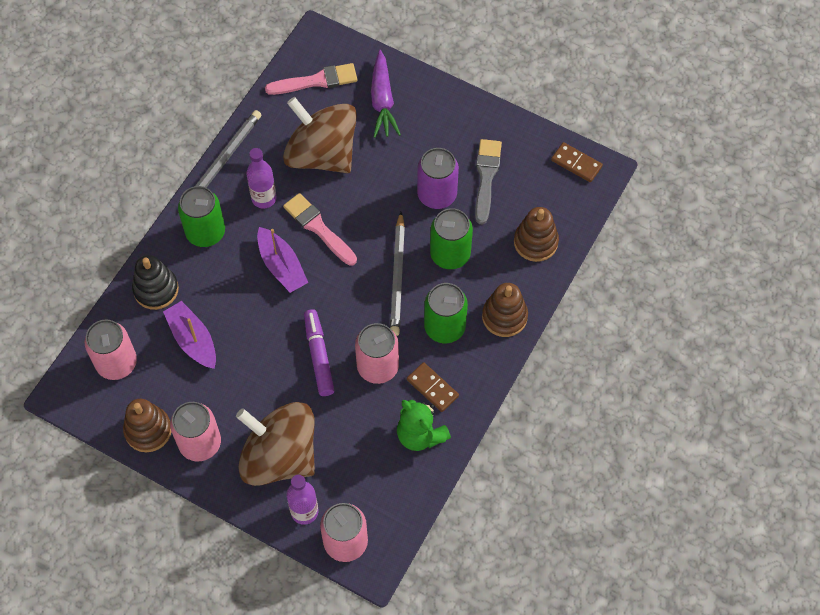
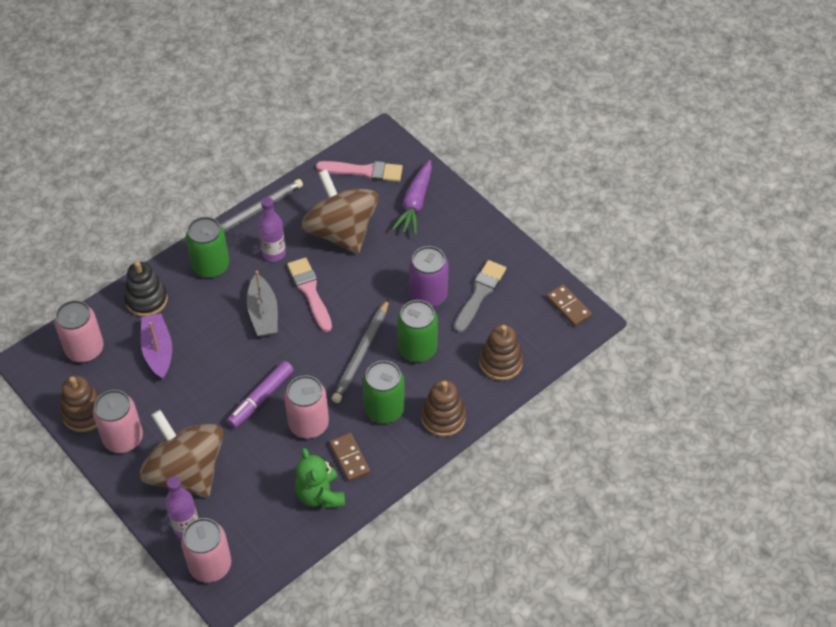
camera: 20 degrees right, 10 degrees down
(282, 266) = (263, 313): purple boat -> grey boat
(319, 356) = (261, 398): purple marker -> purple marker turned 150 degrees counterclockwise

